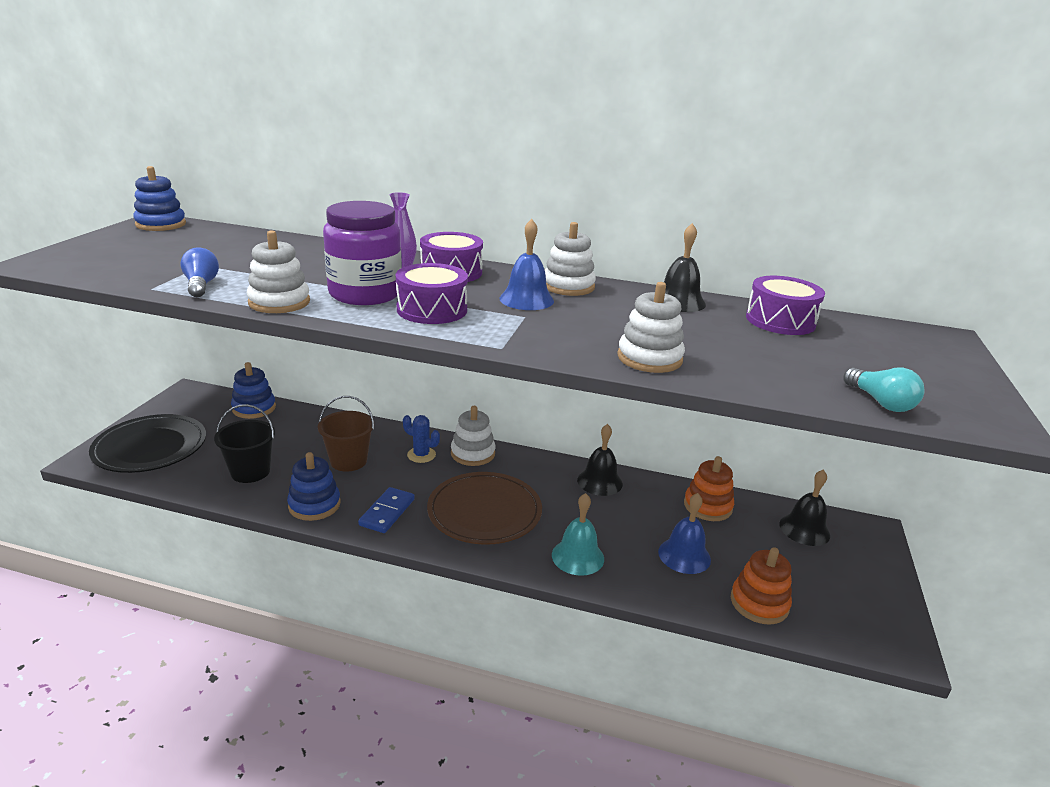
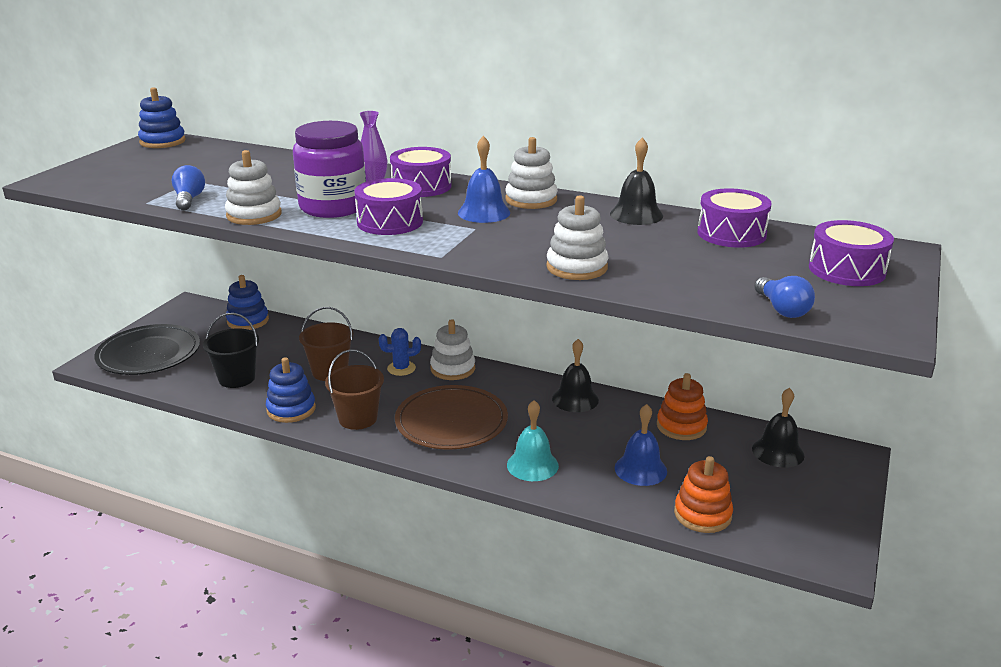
camera: 10 degrees right, 0 degrees up
(387, 512) = (358, 418): blue domino -> brown bucket
(421, 455) = (401, 368): blue cactus -> blue cactus turned 45 degrees counterclockwise
(880, 402) = (782, 309): turquoise light bulb -> blue light bulb
(911, 357) = (846, 270): none -> purple drum

